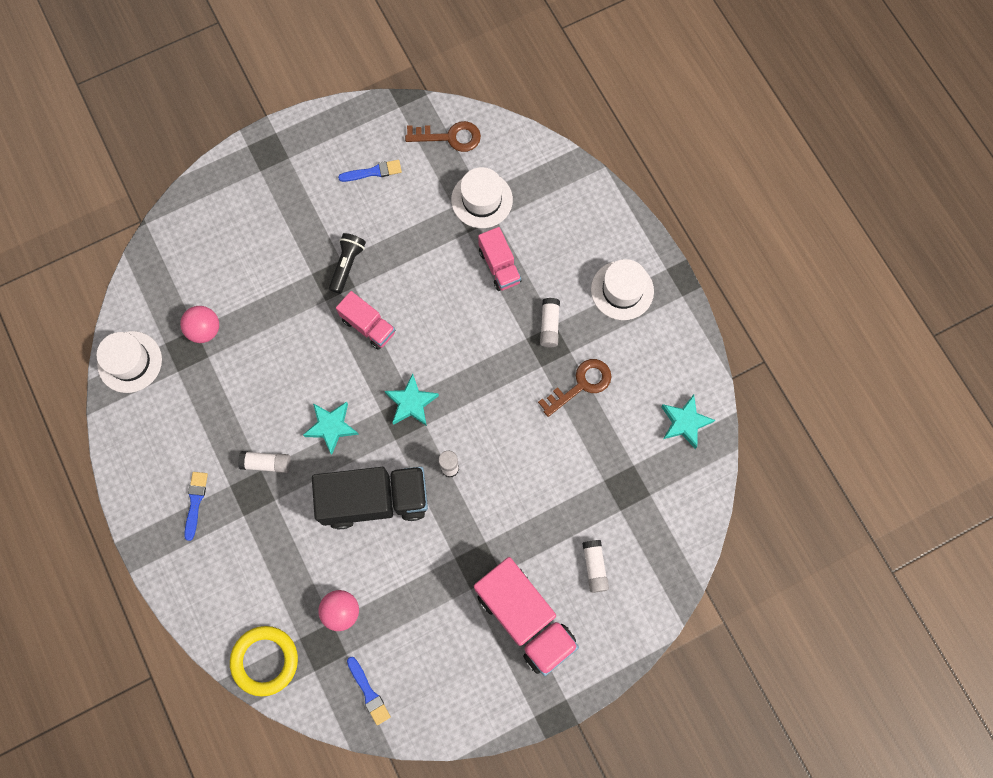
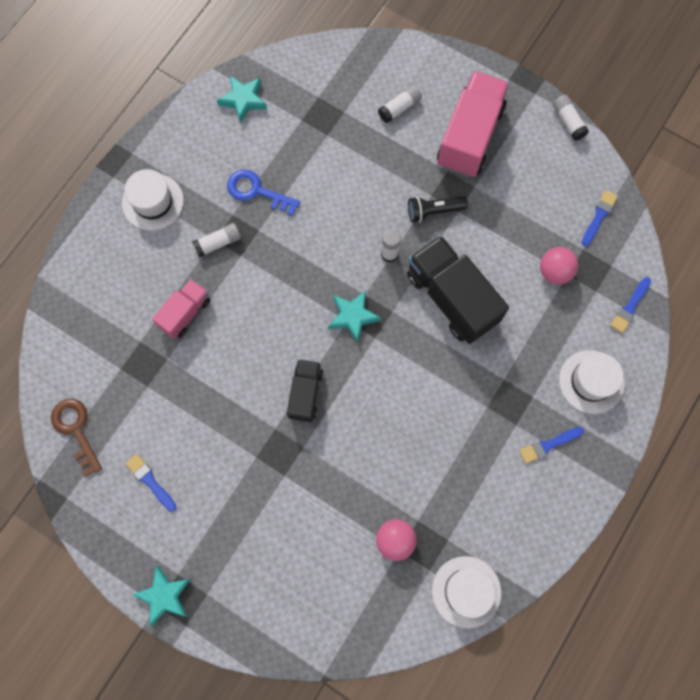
camera: 120 degrees left, 0 degrees up
(265, 660) = (630, 307): yellow ring -> blue brush
(266, 463) = (478, 405): white glue stick -> white glue stick (568, 121)
(331, 427) = (413, 370): turquoise star -> turquoise star (164, 596)
(347, 265) = (258, 448): black flashlight -> black flashlight (433, 211)
(368, 326) = (305, 393): pink truck -> black truck
(482, 200) = (127, 364): white hat -> white hat (591, 381)
(581, 384) = (256, 191): brown key -> blue key

